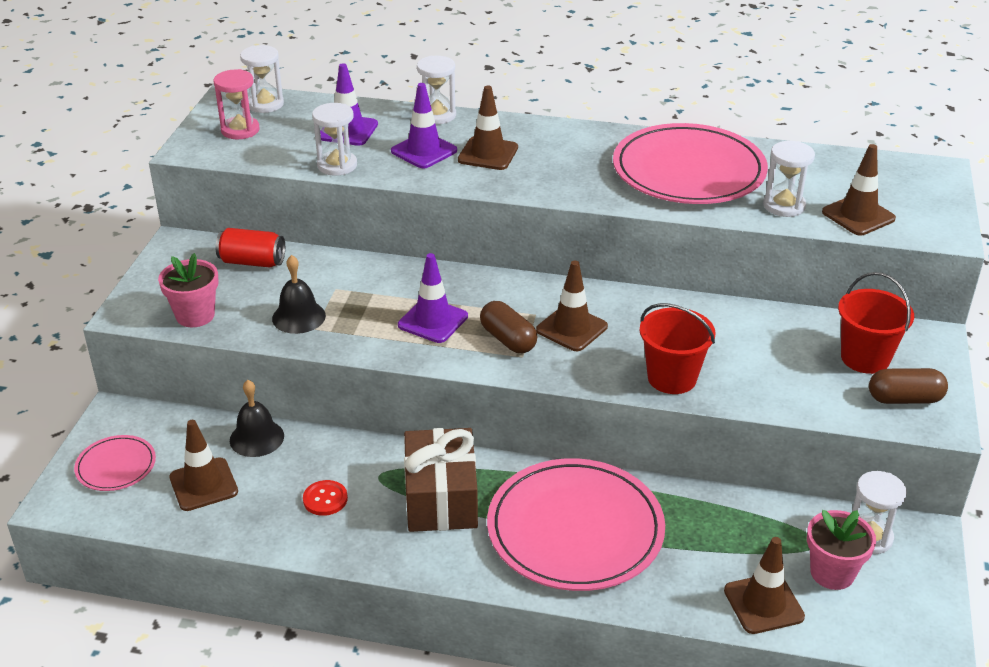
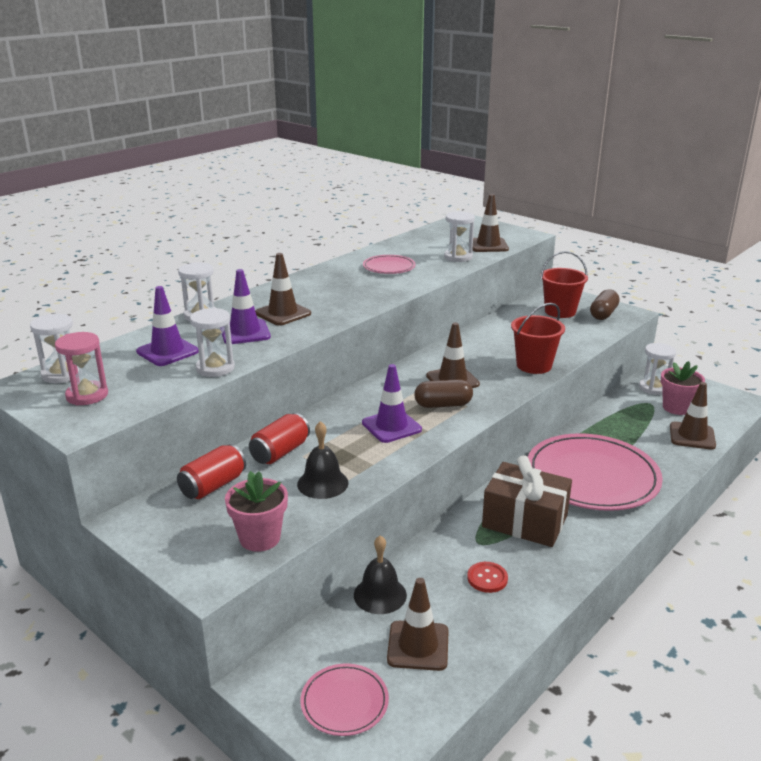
camera: 60 degrees left, 10 degrees down
(331, 274) = (280, 452): none -> red can
(688, 171) = (389, 267): pink plate -> pink plate, size x0.47

